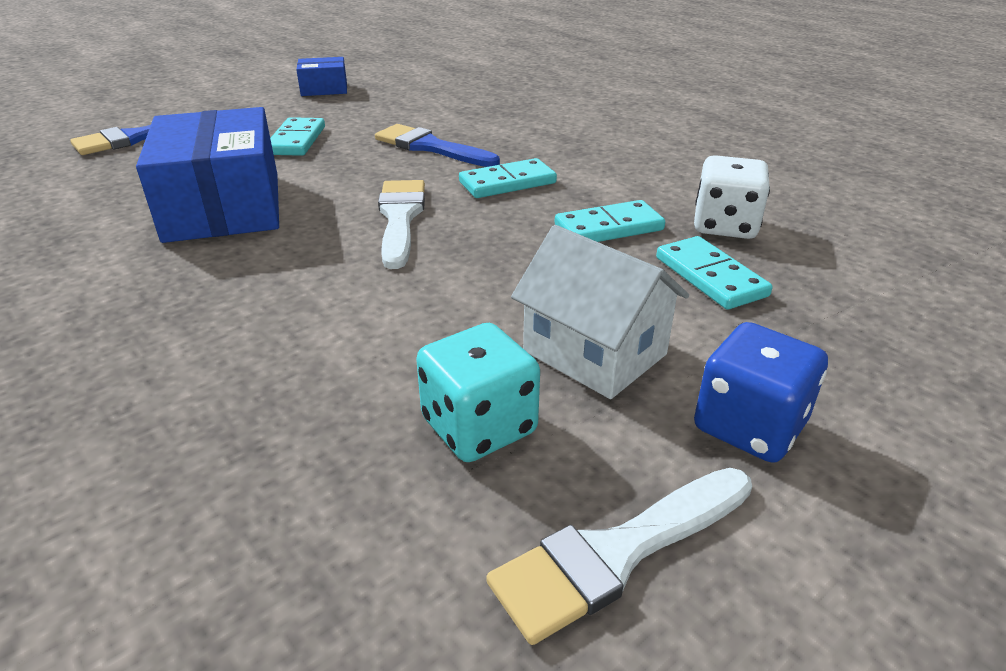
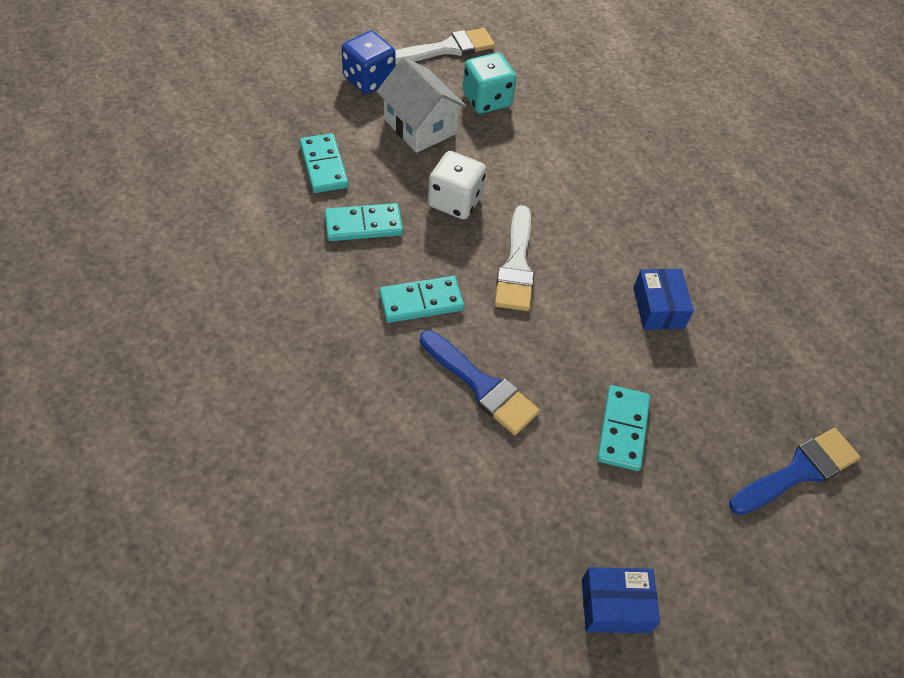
camera: 175 degrees left, 20 degrees up
(223, 206) = (658, 308): blue box -> blue box, size x0.49
(724, 226) = (278, 211): white dice -> white dice (455, 201)

